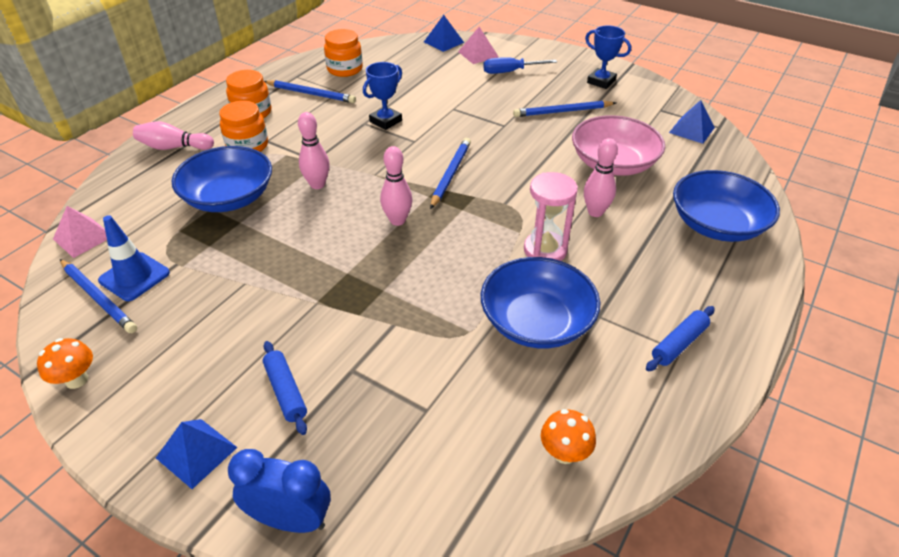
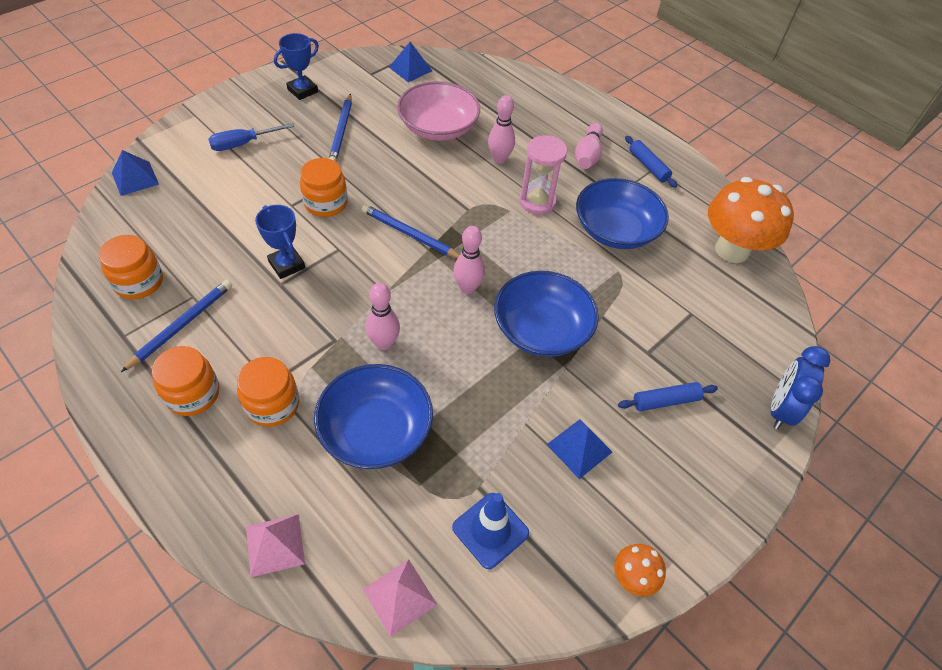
camera: 80 degrees left, 10 degrees up
(98, 298) = (516, 567): blue pencil -> none
(174, 147) = (234, 491): pink bowling pin -> pink bowling pin (588, 155)
(196, 452) = (721, 470): blue pyramid -> blue pyramid (579, 448)
(465, 123) = (326, 203): none -> orange jar
(478, 54) = (186, 158): pink pyramid -> pink pyramid (275, 545)
(510, 72) = (243, 144): blue screwdriver -> blue screwdriver turned 60 degrees clockwise
(564, 453) = (732, 250): orange mushroom -> orange mushroom, size x2.18
(717, 224) = (535, 103): blue bowl -> blue bowl (541, 329)

